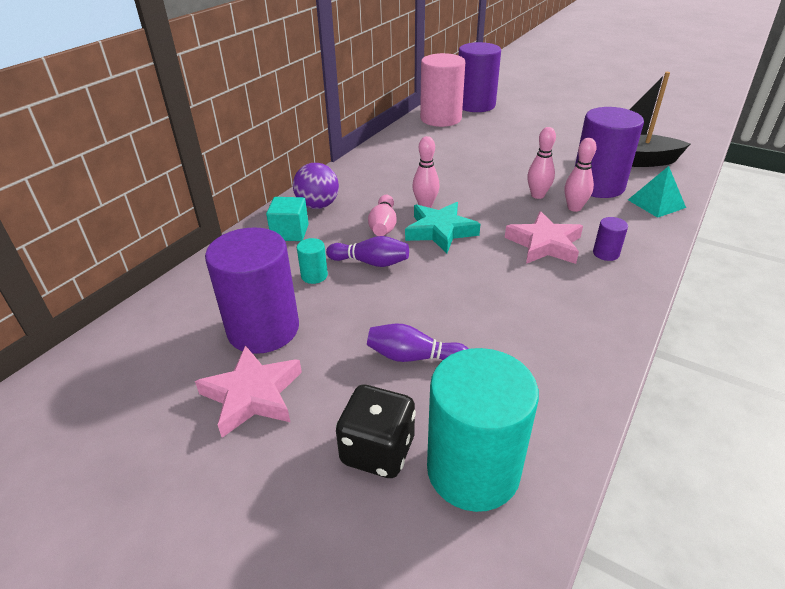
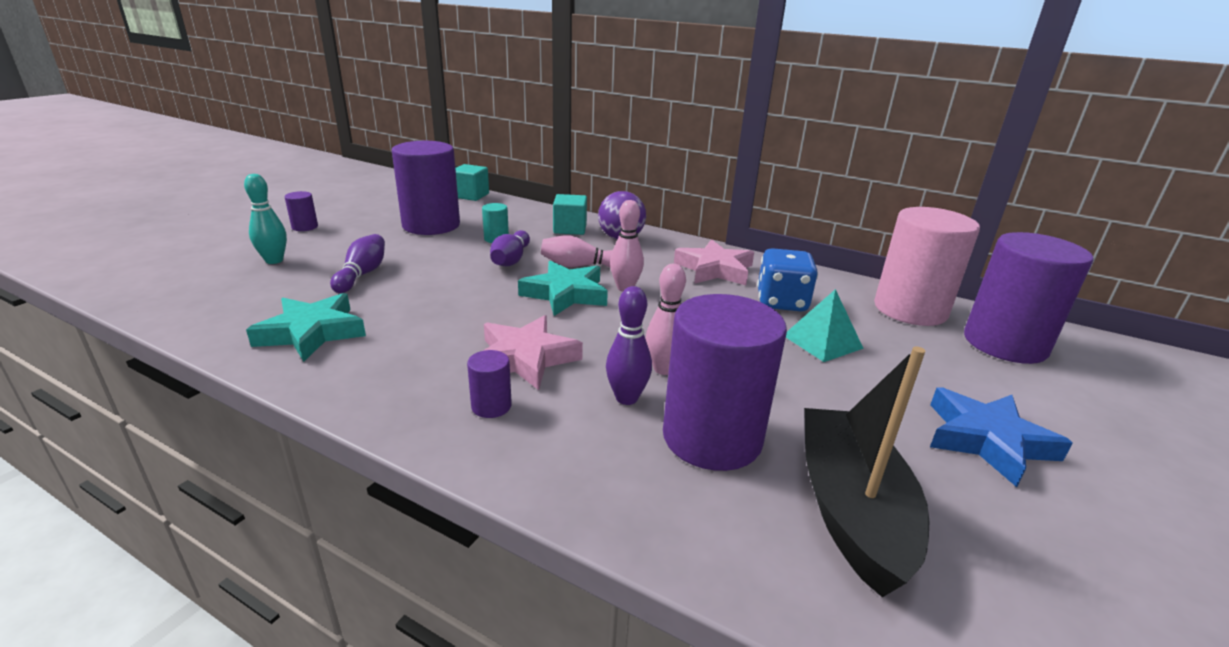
camera: 85 degrees right, 10 degrees down
(150, 310) = (471, 195): none -> turquoise cube
(249, 458) = (305, 227): none -> purple cylinder
(252, 395) = (361, 225): pink star -> pink star (714, 269)
(378, 450) = (274, 260): black dice -> turquoise bowling pin
(438, 152) = (781, 302): none -> blue dice
(473, 470) = (222, 290): turquoise cylinder -> none
(545, 361) = (312, 332): none -> turquoise star
(565, 126) = (987, 440): none -> blue star
(574, 208) = (626, 398): pink bowling pin -> purple bowling pin
(656, 203) = (651, 503): turquoise pyramid -> turquoise pyramid (822, 341)

